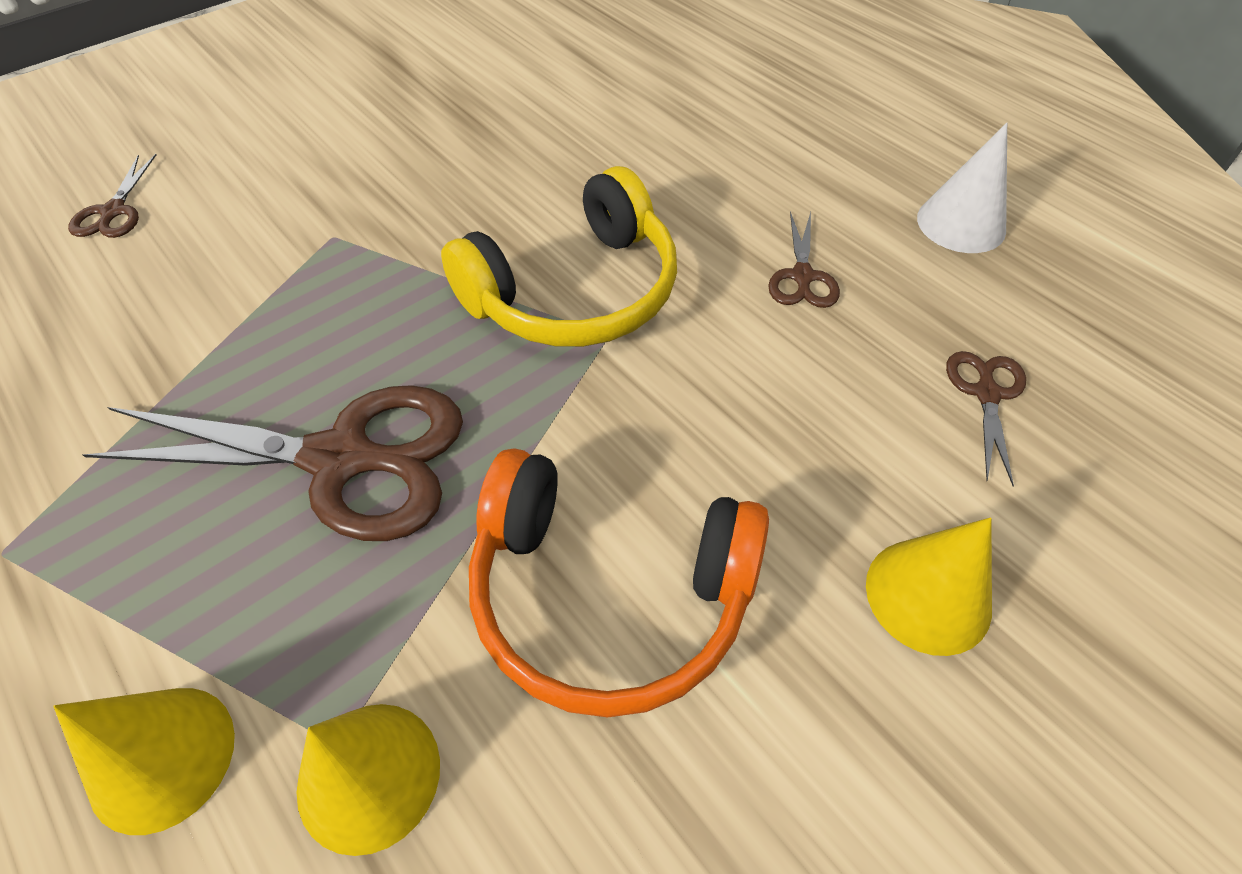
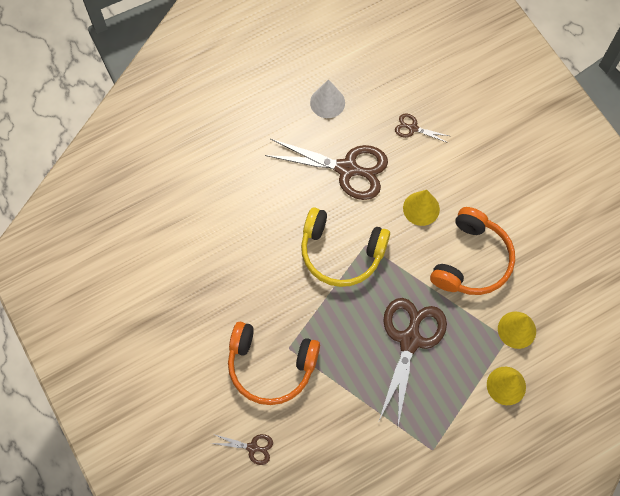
camera: 80 degrees left, 15 degrees up
(291, 215) = (270, 366): none -> orange headphones
(575, 292) = (341, 253): yellow headphones -> yellow headphones turned 135 degrees clockwise
(802, 276) = (347, 169): brown scissors -> brown scissors, size x2.18
(928, 595) = (482, 173): yellow cone -> yellow cone (421, 208)

